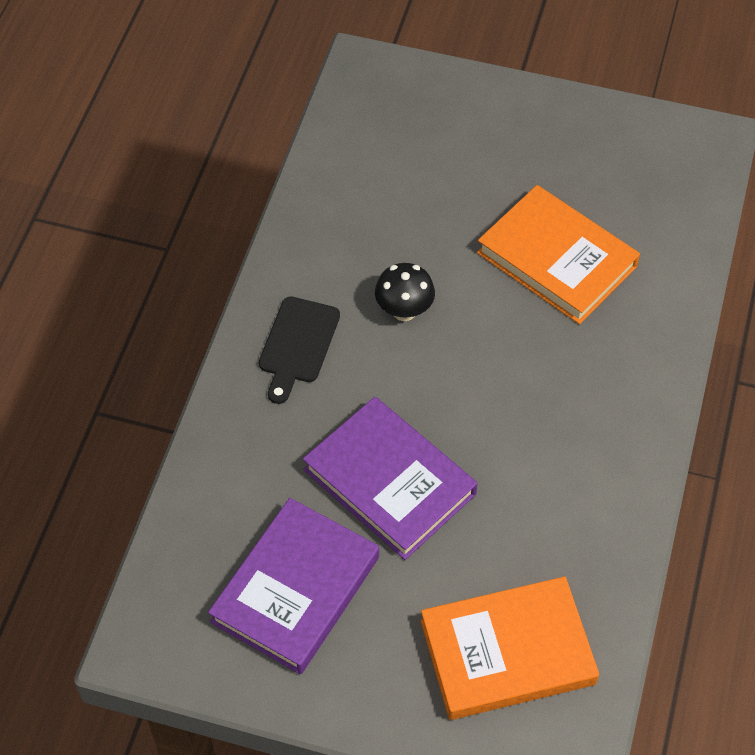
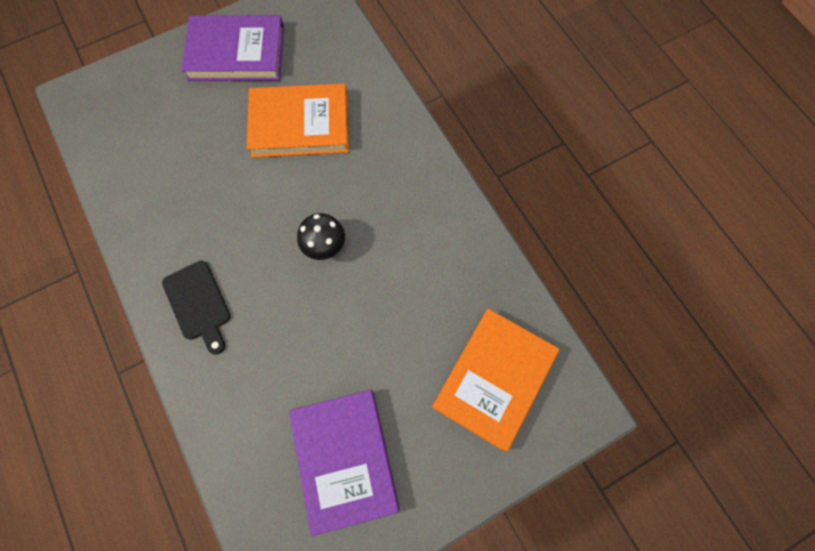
camera: 45 degrees left, 15 degrees up
(389, 482) = (334, 339): purple book -> purple book (237, 53)
(404, 310) = (242, 227): black mushroom -> black mushroom (325, 246)

